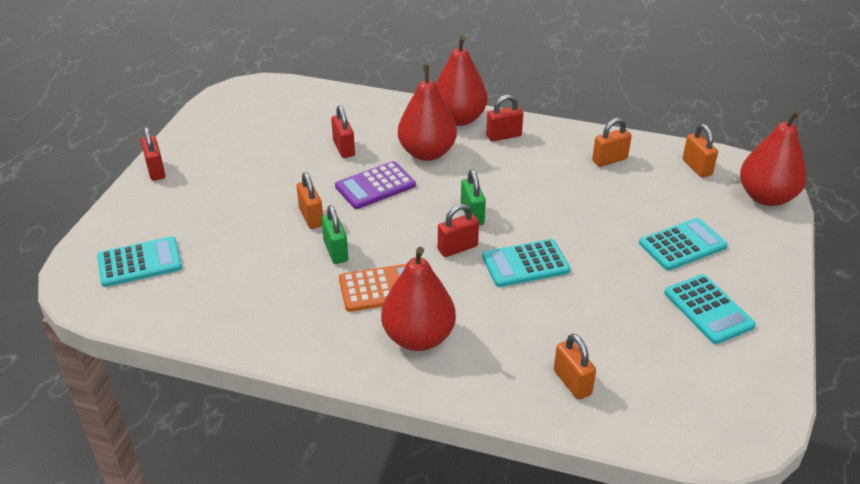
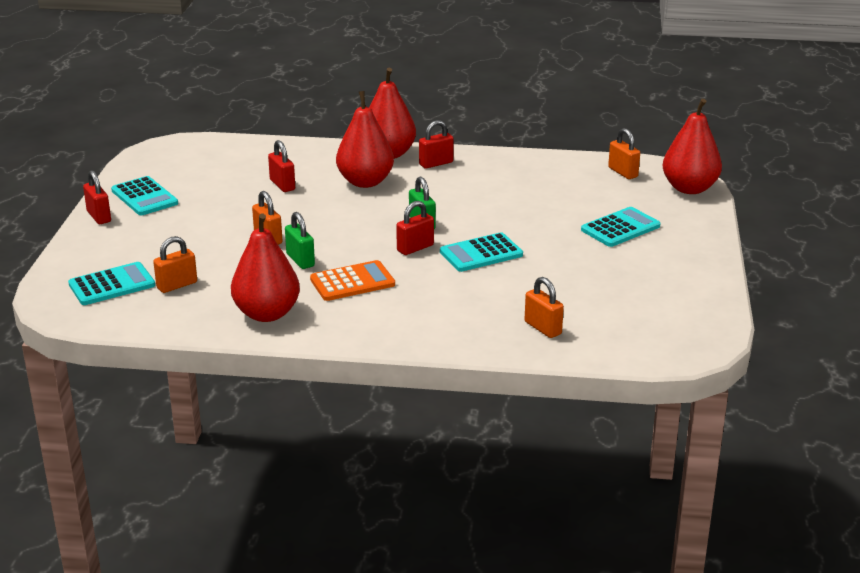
camera: 10 degrees left, 10 degrees down
(375, 186) = (323, 210): purple calculator -> none
(418, 337) = (397, 312): red pear -> red pear (267, 314)
(609, 160) = (541, 173): orange padlock -> orange padlock (177, 285)
(708, 309) = (651, 269): turquoise calculator -> turquoise calculator (144, 197)

